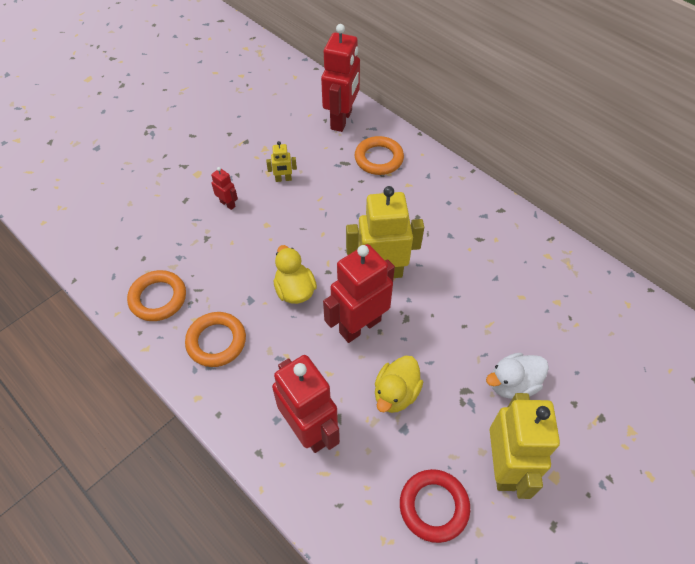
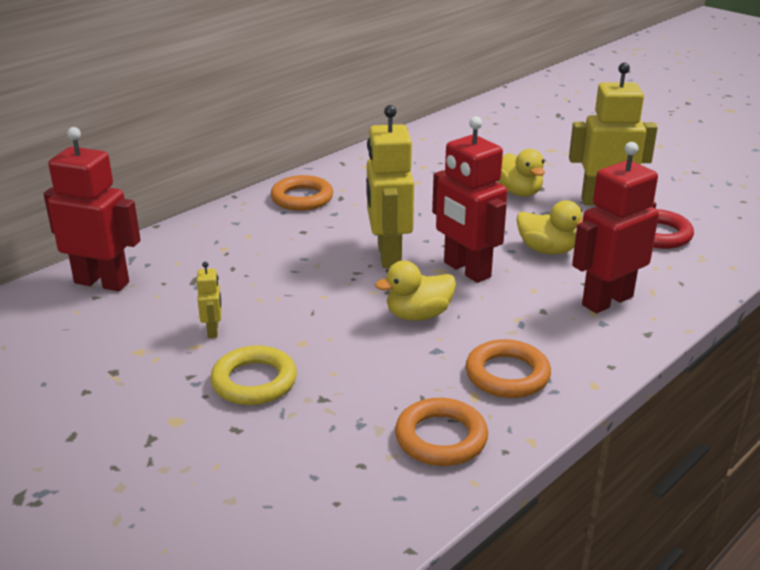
camera: 90 degrees left, 25 degrees down
(228, 204) = (254, 381): red robot -> yellow ring
(379, 159) = (194, 254): orange ring -> orange ring (302, 198)
(512, 384) = (519, 192): white duck -> yellow duck

